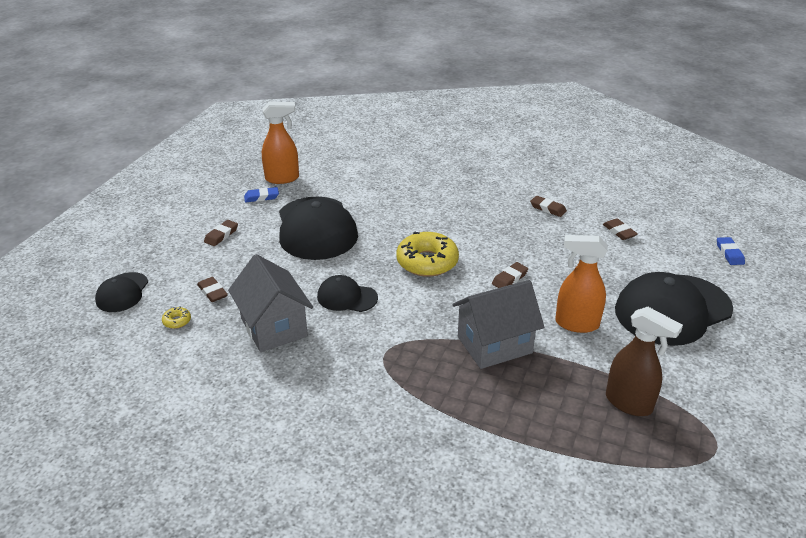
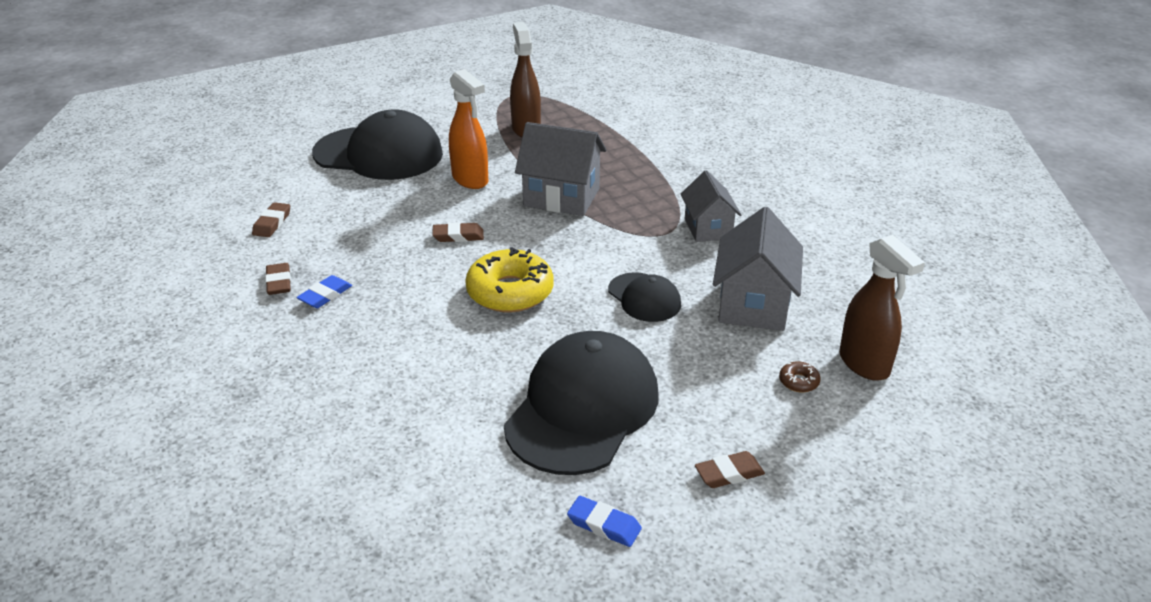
camera: 140 degrees left, 0 degrees up
(122, 292) = (927, 443): black cap -> none
(177, 321) = (864, 364): yellow donut -> brown spray bottle
(212, 292) = (798, 382): brown eraser -> brown donut
(282, 178) = (528, 554): orange spray bottle -> none
(358, 375) = (708, 228): none -> grey house
(729, 253) = (236, 162): blue eraser -> blue eraser (325, 295)

